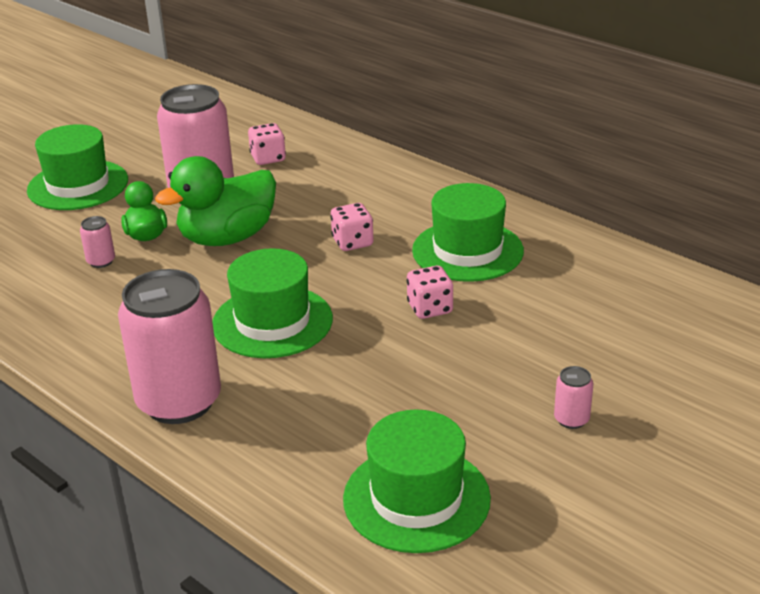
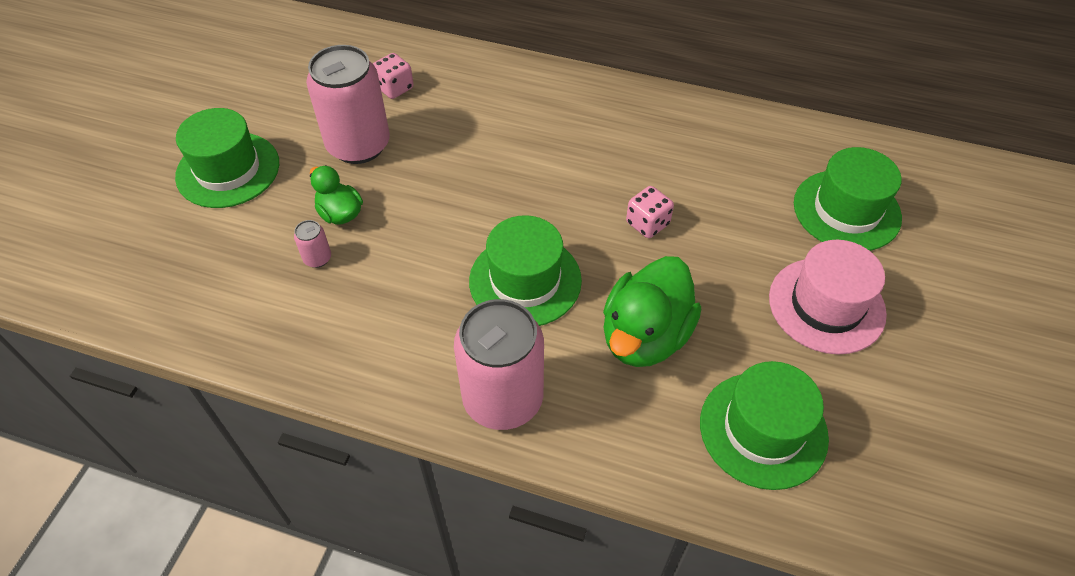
camera: 25 degrees left, 20 degrees up
(227, 238) = (420, 195): green duck -> green duck (645, 336)
(352, 242) = (536, 168): pink dice -> none
(467, 251) = (638, 150): green hat -> green hat (846, 210)
(571, 419) = (826, 305): pink can -> pink hat

